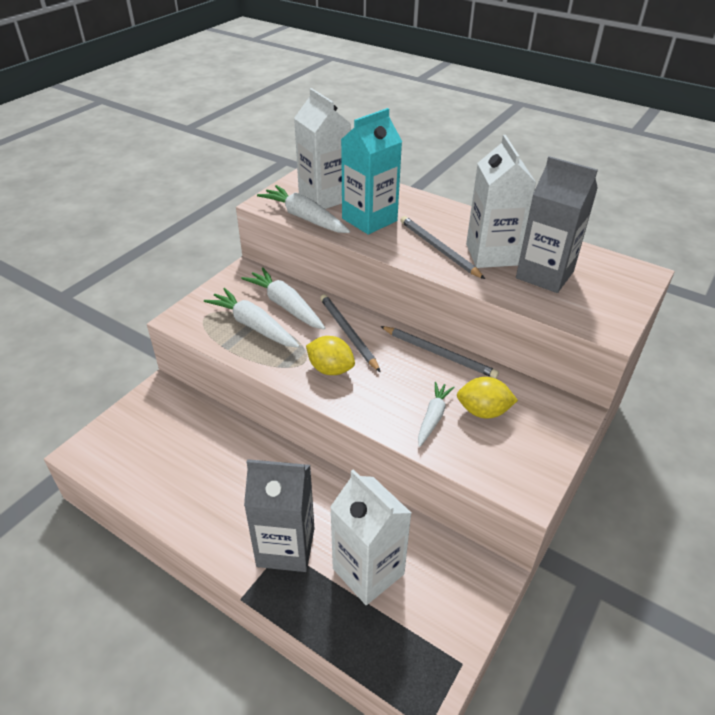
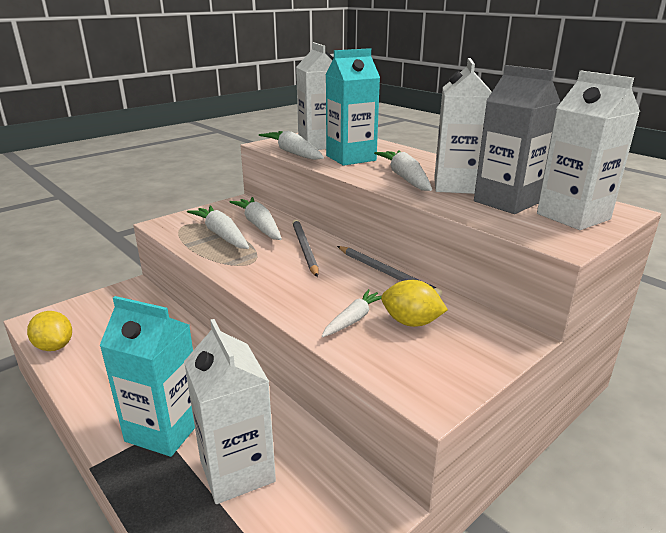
camera: 15 degrees right, 15 degrees down
(286, 547) = (164, 429): grey carton -> turquoise carton
(330, 369) = (271, 271): yellow lemon -> yellow lemon (54, 346)
(438, 249) = (405, 178): grey pencil -> white carrot
(606, 289) = (573, 216): none -> white carton

